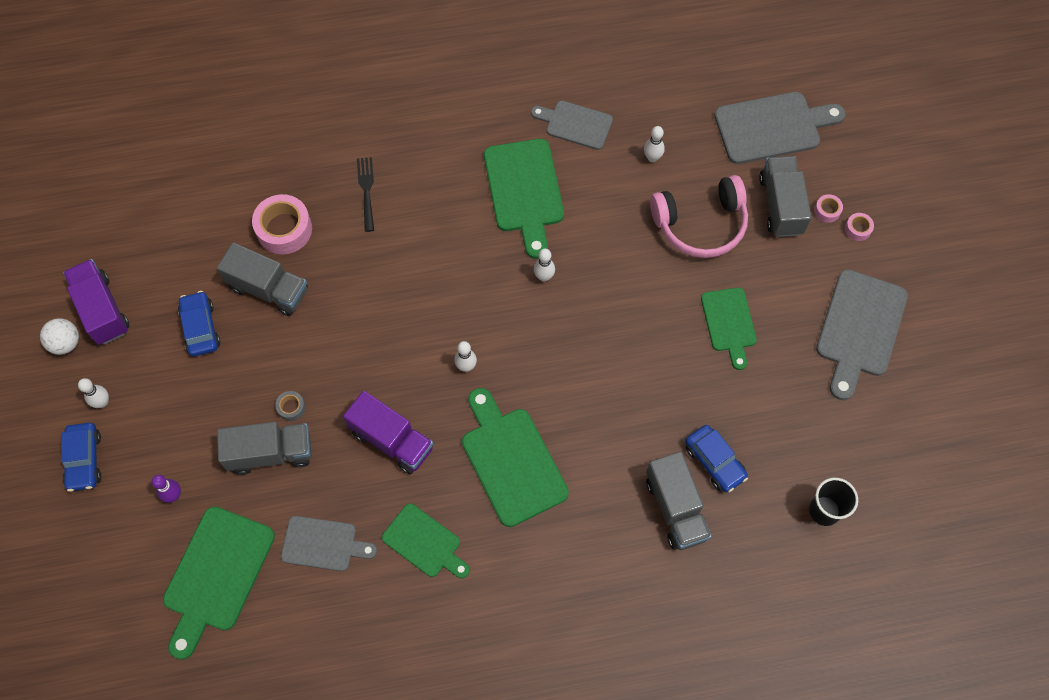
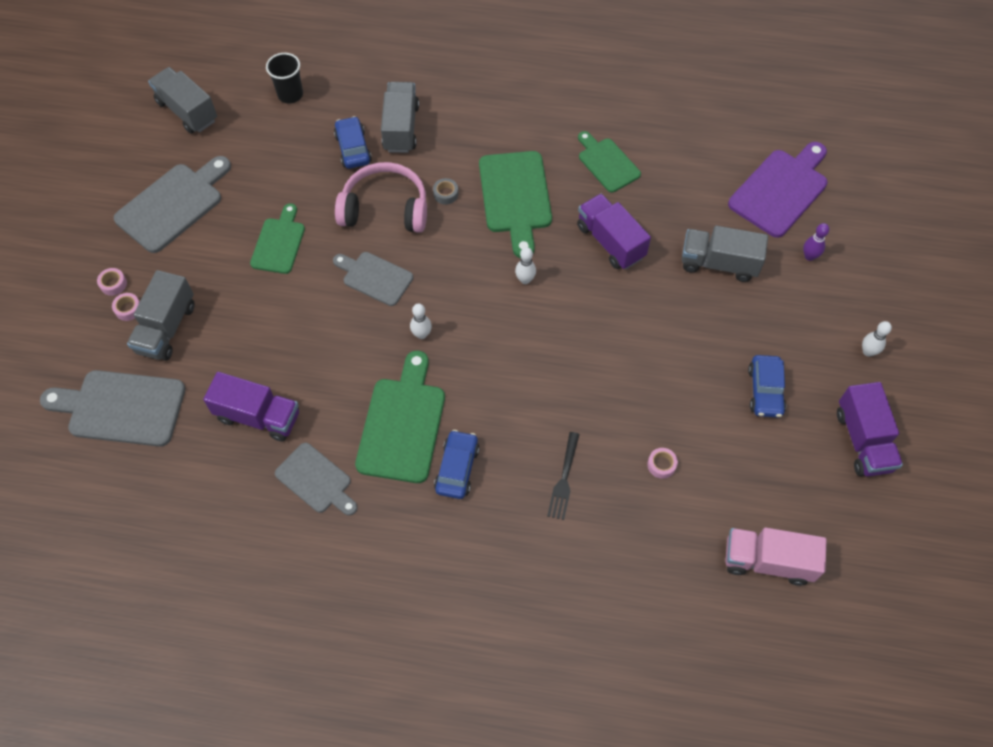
camera: 160 degrees left, 5 degrees down
(66, 343) = (901, 418): white ball -> none
(84, 460) = (887, 307): blue car -> blue car (457, 468)
(177, 180) = (767, 561): none -> pink truck
(216, 575) = (781, 190): green cutting board -> purple cutting board
(268, 289) = (690, 407): grey truck -> grey truck (187, 111)
(284, 229) = (661, 465): pink tape -> pink tape, size x0.47
(291, 407) = (692, 294): grey tape -> grey tape (446, 194)
(323, 544) = (689, 185): grey cutting board -> grey cutting board (375, 277)
(652, 157) = (258, 416): white bowling pin -> purple truck
(700, 224) = (251, 335): pink headphones -> pink headphones (385, 208)

